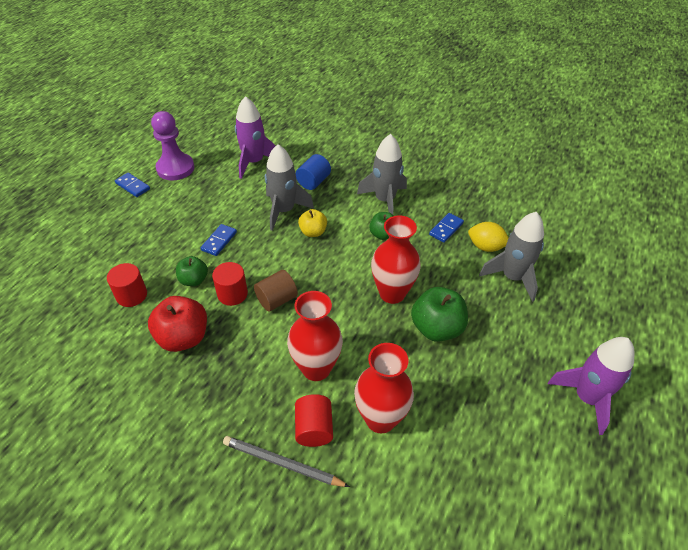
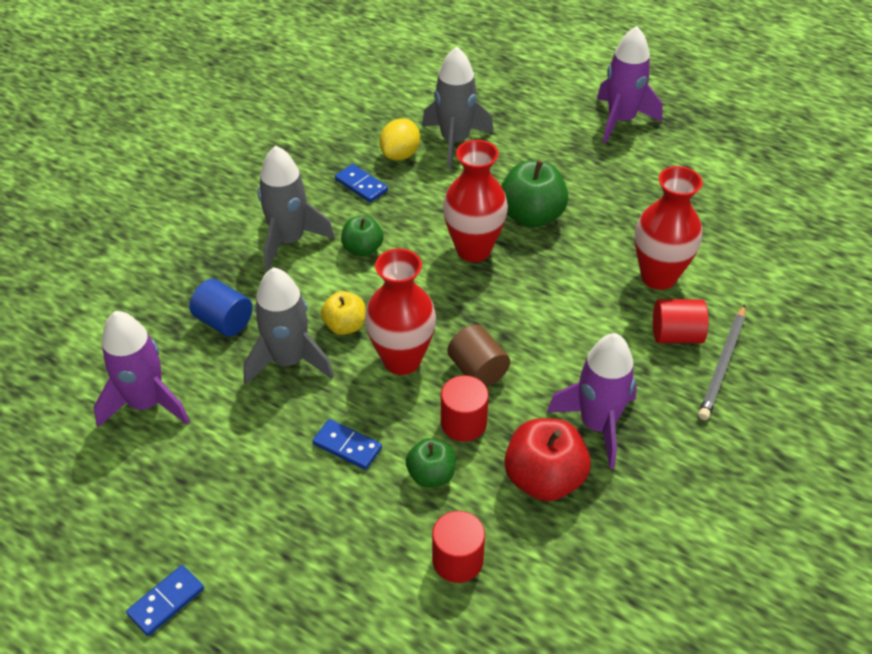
camera: 85 degrees left, 0 degrees up
(175, 168) = (128, 530): purple pawn -> none
(225, 369) = (597, 425): none -> purple rocket
(316, 368) = (592, 330): red vase -> red vase (402, 360)

